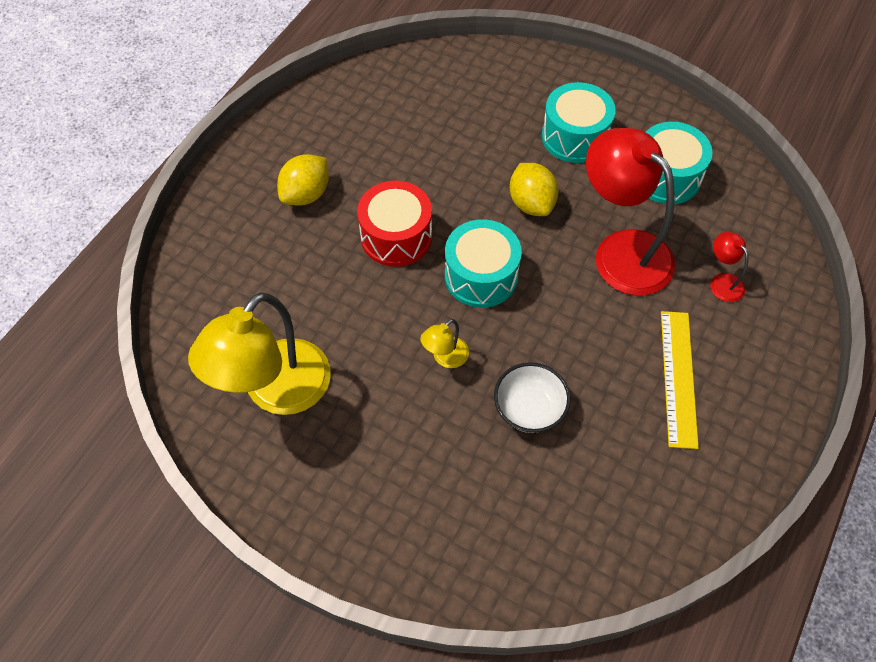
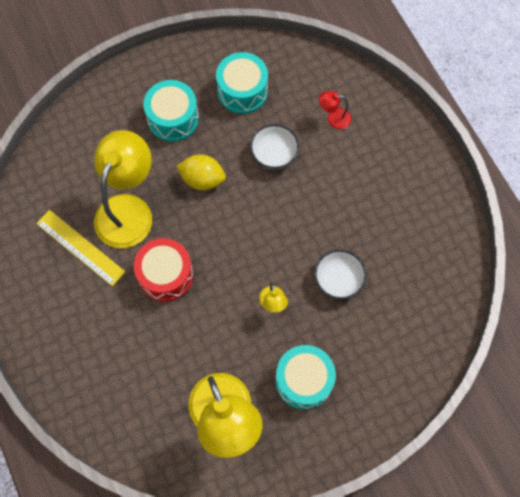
camera: 55 degrees left, 10 degrees up
(306, 194) = (89, 309): yellow lemon -> none
(440, 161) = (128, 209): none -> yellow lamp
(481, 276) = (232, 245): turquoise drum -> turquoise drum (304, 380)
(621, 251) = (274, 154): red lamp -> white bowl
(678, 377) = (374, 187): yellow ruler -> yellow ruler (80, 247)

